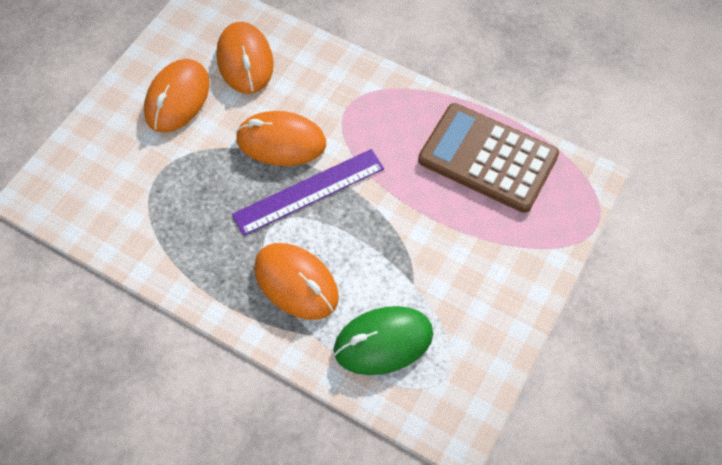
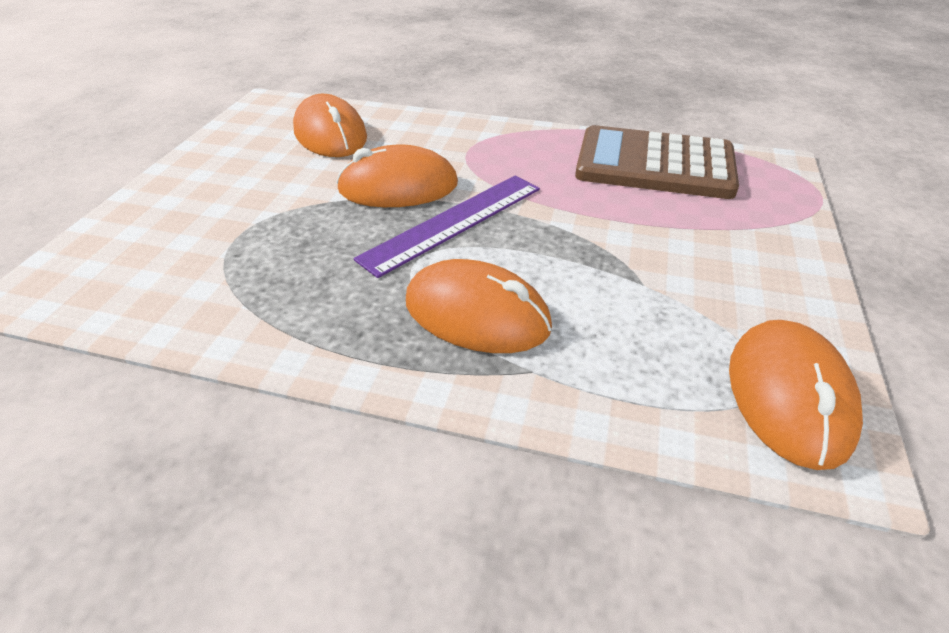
camera: 15 degrees left, 20 degrees down
(177, 98) = (251, 172): orange mouse -> orange mouse (788, 396)
(383, 342) = (644, 357): green mouse -> none

